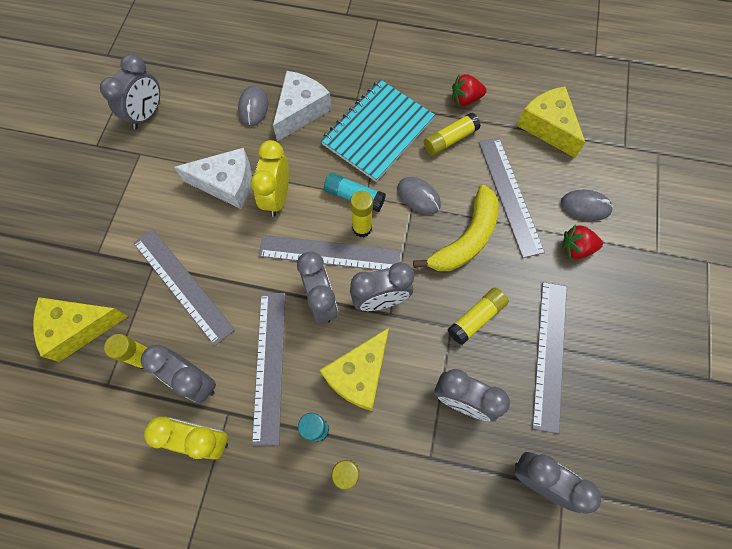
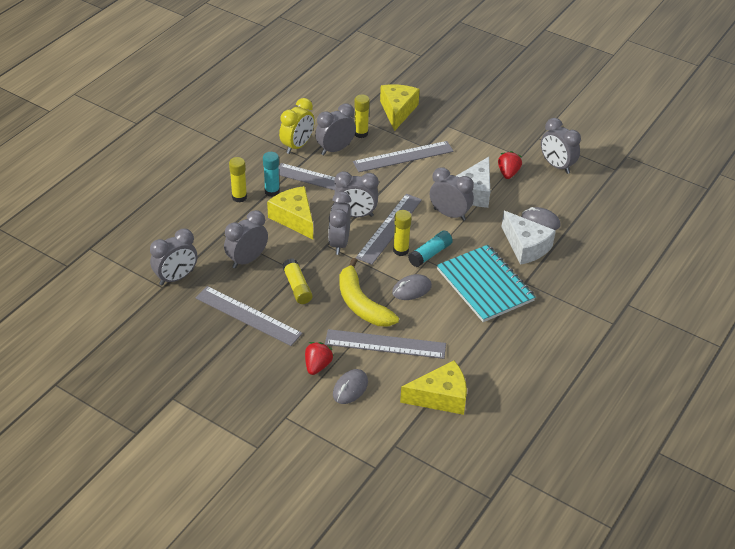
camera: 110 degrees right, 25 degrees down
(277, 197) = (449, 214): yellow clock -> grey clock
(450, 140) = (457, 326): yellow glue stick -> none
(465, 99) = (495, 352): red strawberry -> red strawberry (508, 173)

